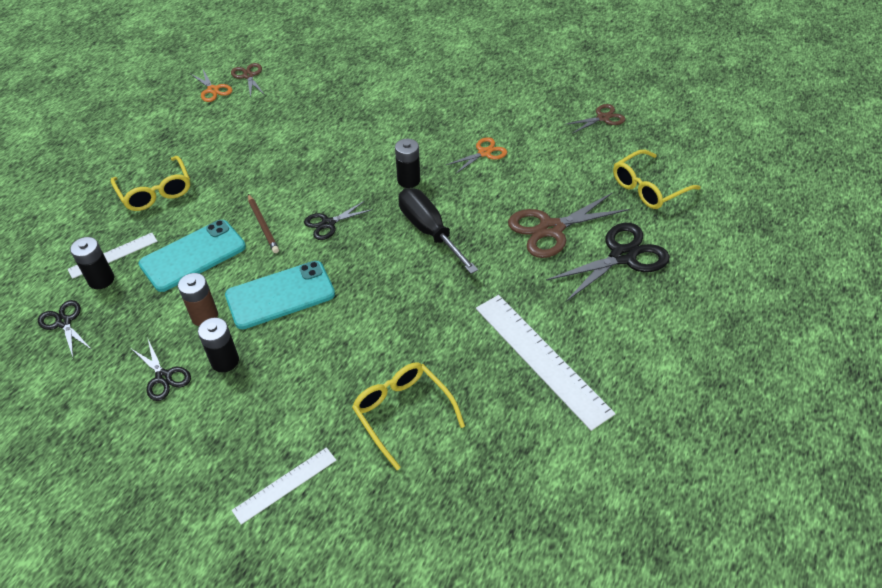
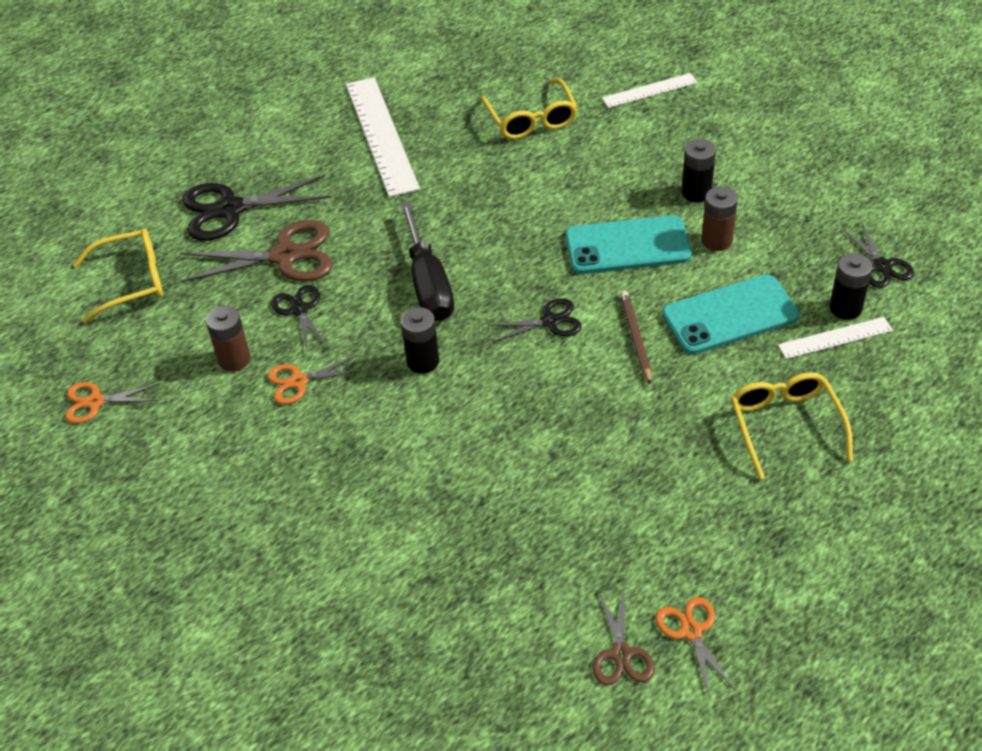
camera: 160 degrees left, 0 degrees up
(163, 377) = (761, 190): black scissors -> black scissors (300, 310)
(535, 156) = (234, 359): none -> brown battery
(603, 118) = (95, 402): brown scissors -> orange scissors

